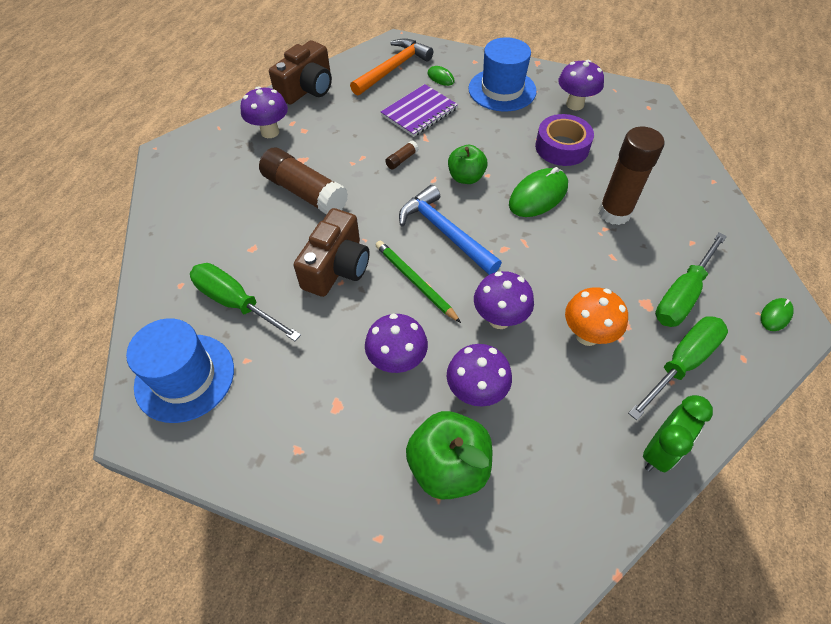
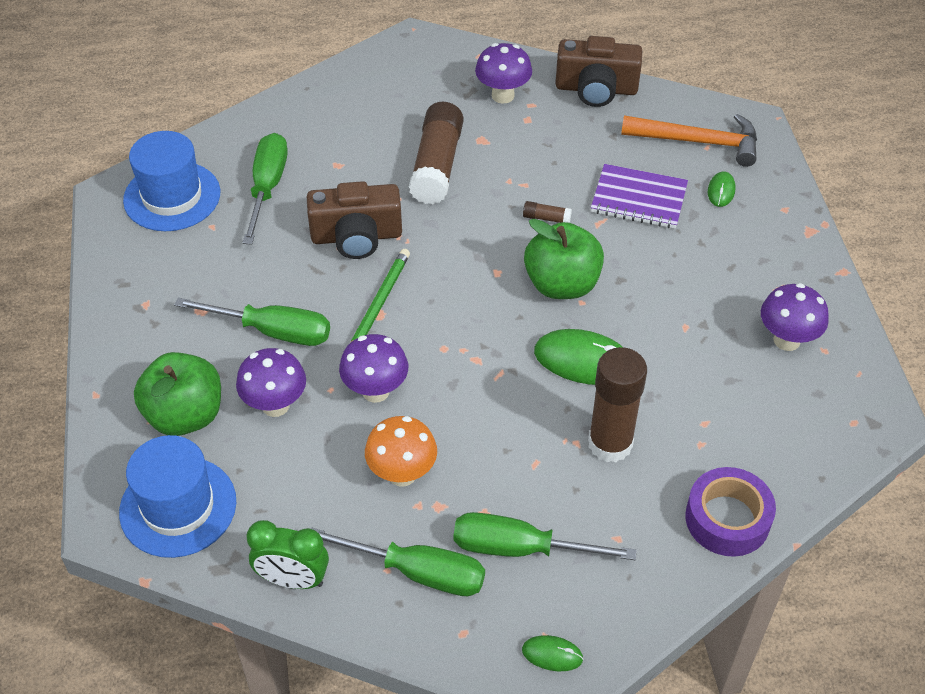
camera: 60 degrees right, 5 degrees down
(397, 362) = (274, 331): purple mushroom -> green screwdriver
(445, 232) = (464, 300): blue hammer -> none
(466, 177) = (562, 284): green apple -> green apple, size x1.53
(502, 90) = (750, 257): blue hat -> blue hat (178, 507)
(562, 147) = (689, 354): purple tape -> purple tape (727, 519)

